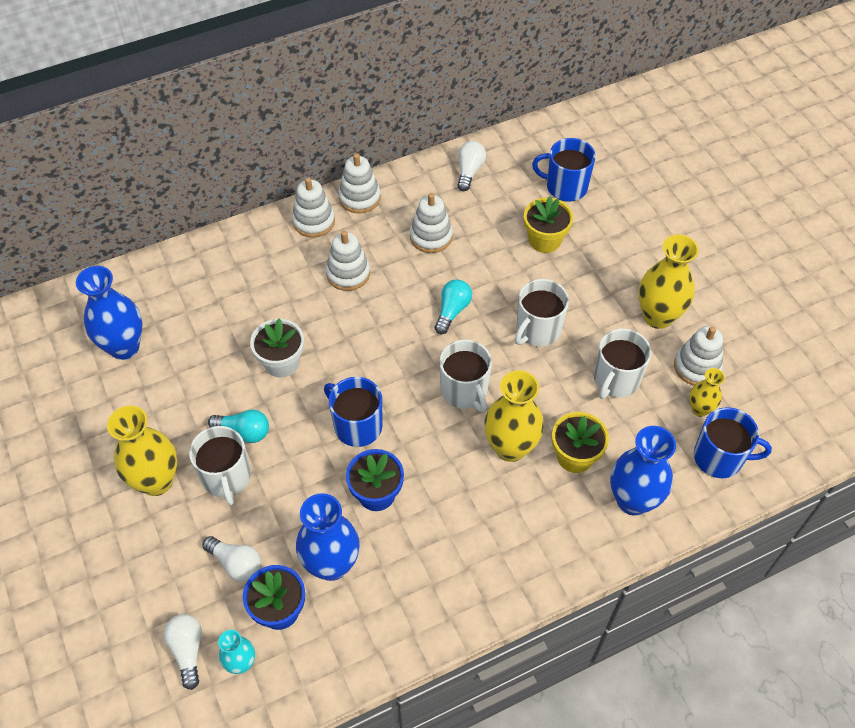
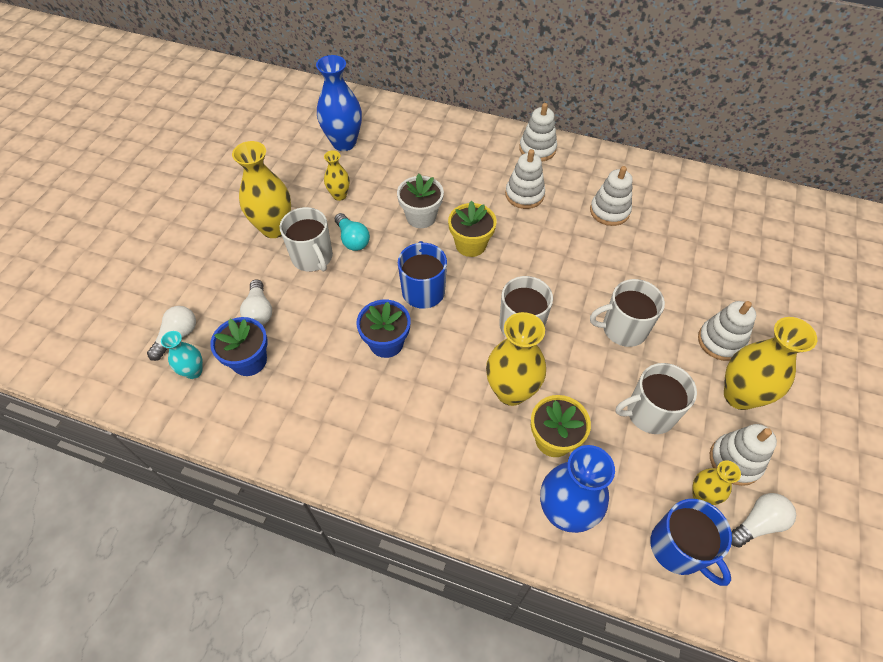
camera: 45 degrees right, 0 degrees up
(182, 401) = (339, 195): none -> yellow vase
(226, 477) = (312, 257): white mug -> white mug turned 60 degrees counterclockwise
(331, 564) = (309, 361): blue vase -> none
(359, 198) = (585, 155): white stacking toy -> white stacking toy (720, 341)
(452, 311) = (571, 269): turquoise light bulb -> none
(469, 171) = (687, 189): white light bulb -> white light bulb (757, 523)
(544, 240) = (698, 272): yellow flower pot -> yellow flower pot (470, 245)
(565, 187) = (757, 248): blue mug -> none

